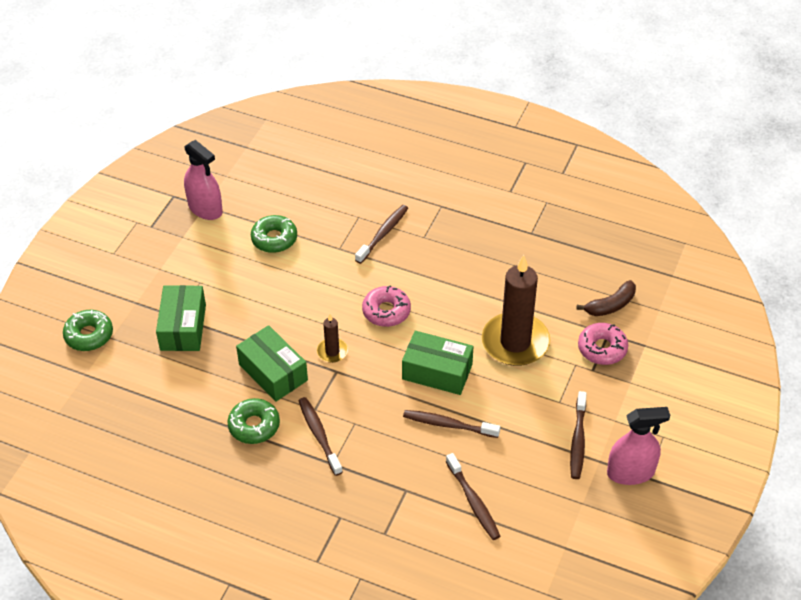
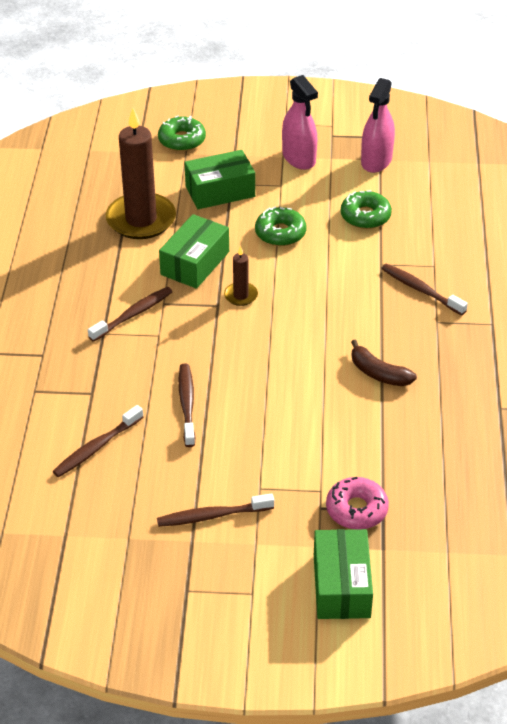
camera: 70 degrees right, 5 degrees down
(254, 426) = (125, 269): green donut -> green donut (280, 233)
(383, 234) = (421, 290): brown toothbrush -> brown toothbrush turned 150 degrees counterclockwise
(386, 311) = (314, 320): pink donut -> none
(437, 372) = (253, 378): green box -> green box (341, 585)
(515, 342) = (326, 431): brown candle -> brown candle (141, 219)
(610, 305) = (428, 503): brown banana -> brown banana (378, 373)
(630, 472) = (187, 572): pink spray bottle -> pink spray bottle (299, 158)

